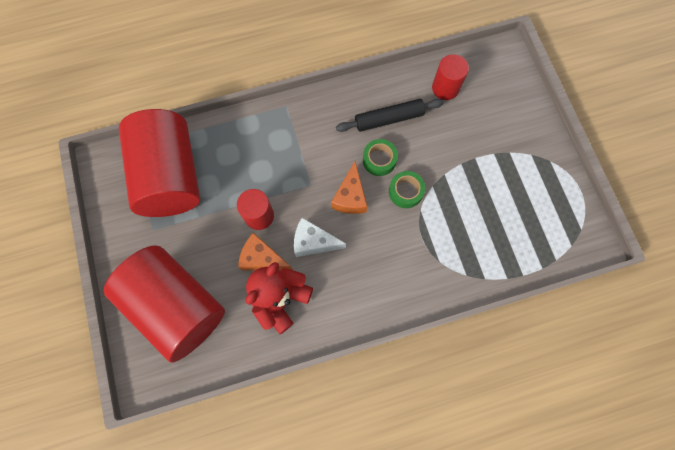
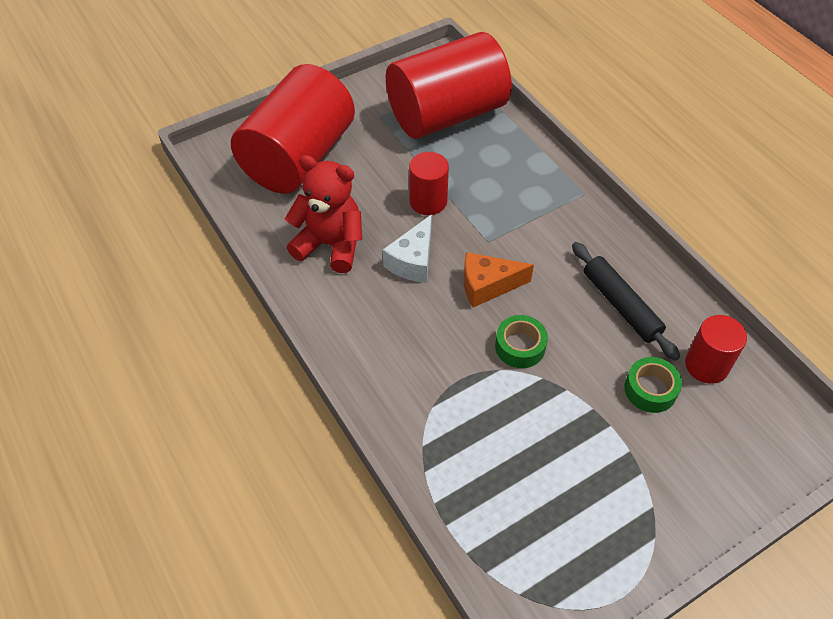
camera: 75 degrees right, 20 degrees down
(262, 258) = (376, 217): orange cheese -> none
(313, 242) = (413, 261): white cheese -> white cheese turned 150 degrees counterclockwise
(379, 160) = (554, 307): green tape -> green tape (650, 389)

